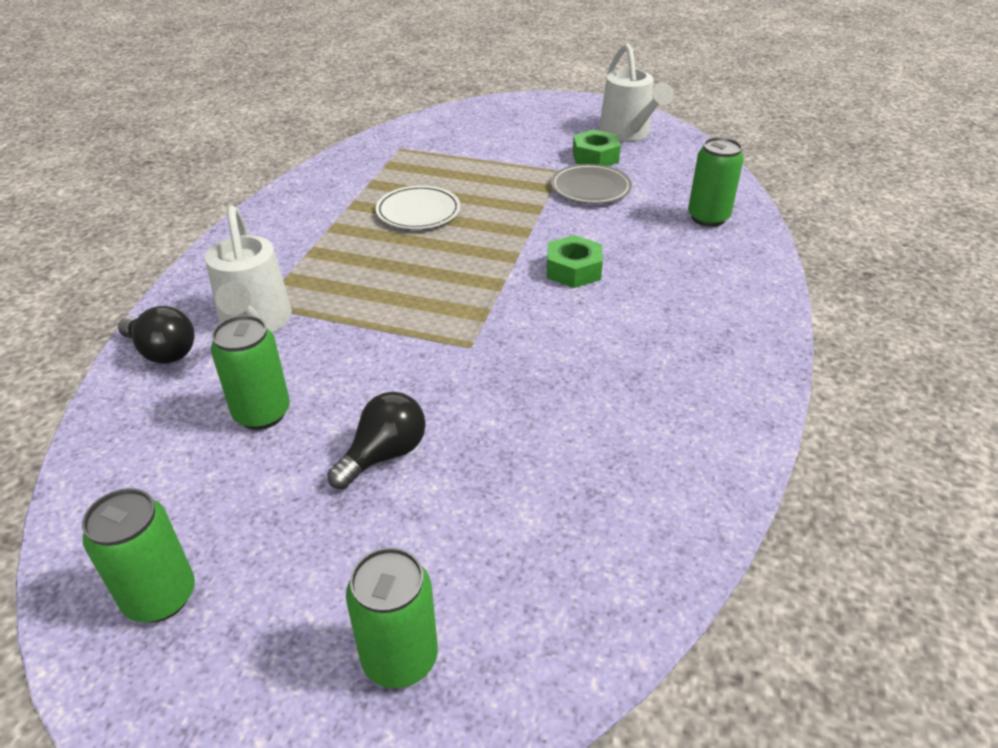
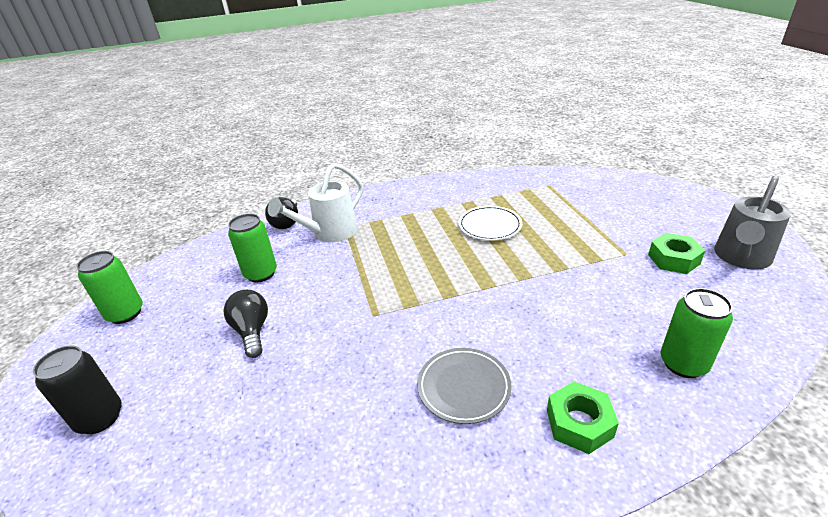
camera: 60 degrees right, 5 degrees down
(384, 454) = (252, 331): black light bulb -> black light bulb turned 120 degrees counterclockwise
(400, 658) = (100, 418): green can -> black can
(573, 270) = (505, 320): green nut -> green nut (579, 423)
(590, 188) = (624, 278): grey plate -> grey plate (464, 387)
(628, 133) = (740, 258): white watering can -> grey watering can

